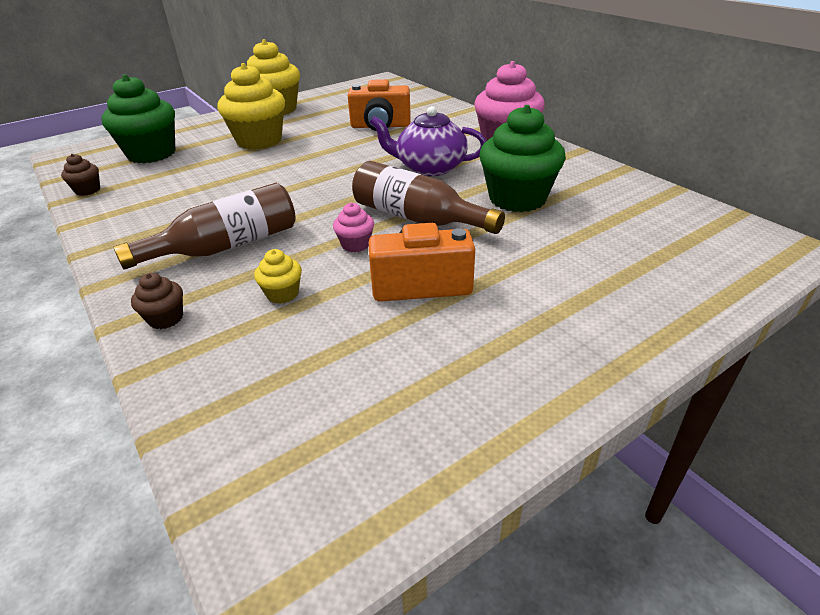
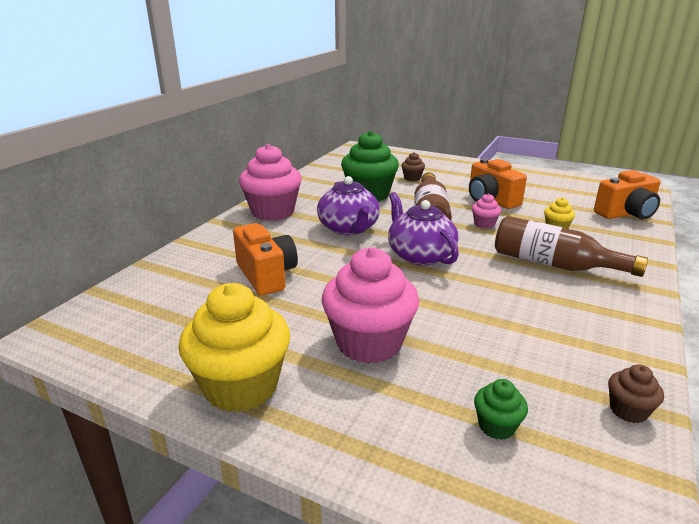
camera: 120 degrees left, 10 degrees down
(151, 154) = (496, 426): green cupcake -> green cupcake, size x0.45
(166, 318) = (630, 251): brown cupcake -> brown cupcake (412, 178)
(230, 407) = (626, 214): none -> orange camera
(259, 141) = (369, 343): yellow cupcake -> pink cupcake
(336, 185) = (420, 255): none -> purple teapot

